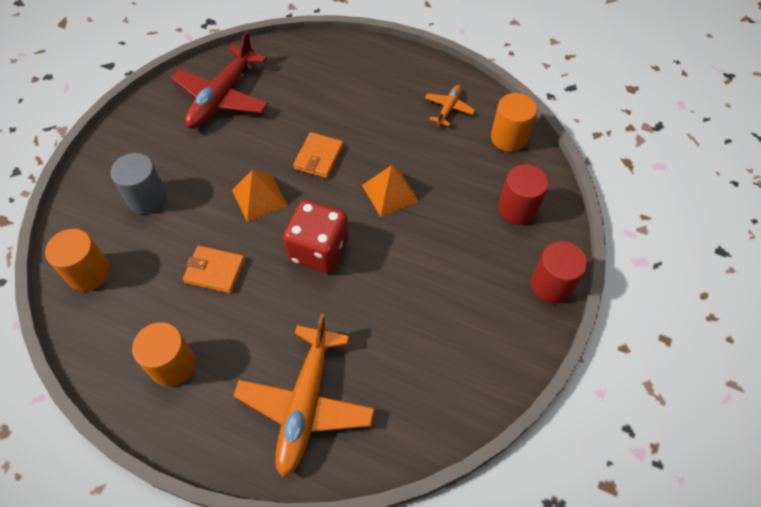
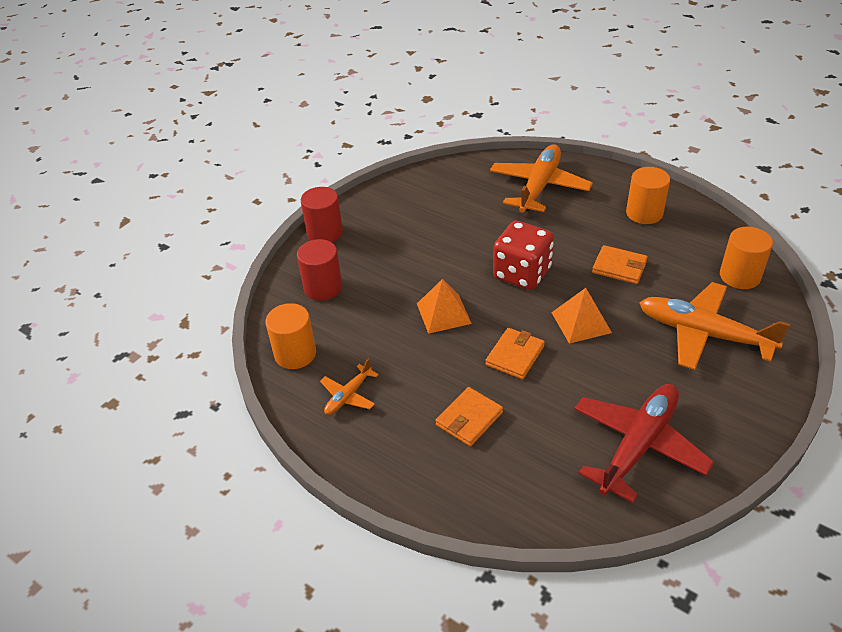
camera: 165 degrees left, 15 degrees down
(147, 198) = (704, 334): grey cylinder -> orange plane
(349, 102) = (469, 419): none -> orange wallet

